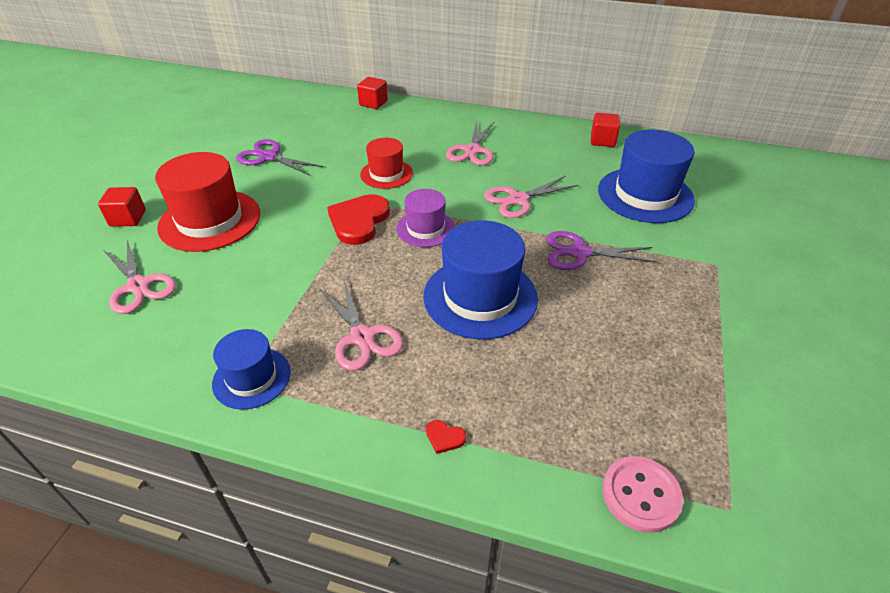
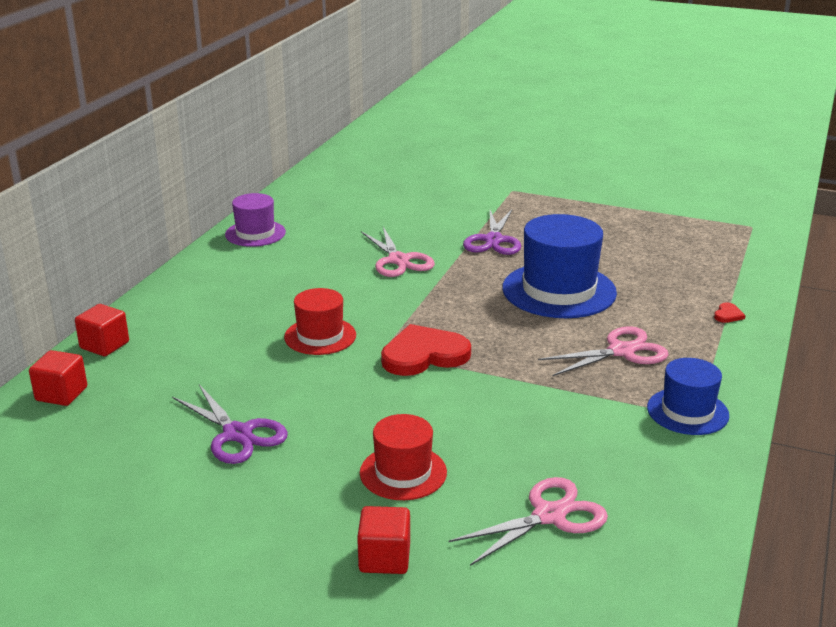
camera: 85 degrees left, 15 degrees down
(210, 220) = (403, 472): red hat -> red hat, size x0.59
(268, 157) = (237, 434): purple scissors -> purple scissors turned 75 degrees counterclockwise
(359, 221) = (424, 355): red heart -> red heart turned 135 degrees clockwise
(425, 228) = (445, 314): purple hat -> purple hat (255, 233)
(472, 150) = (283, 278): pink scissors -> none
(602, 141) = (291, 206): red cube -> red cube (61, 394)
(640, 495) = (752, 250): pink button -> none
(645, 195) = (403, 201): blue hat -> none

